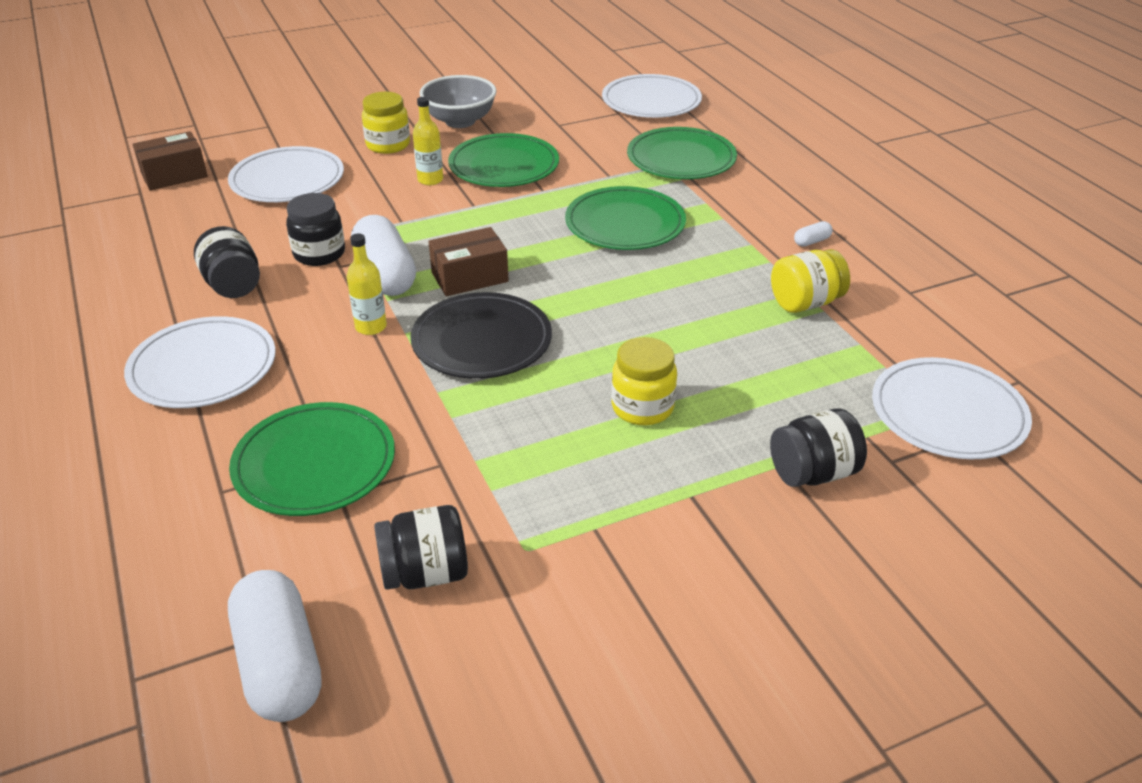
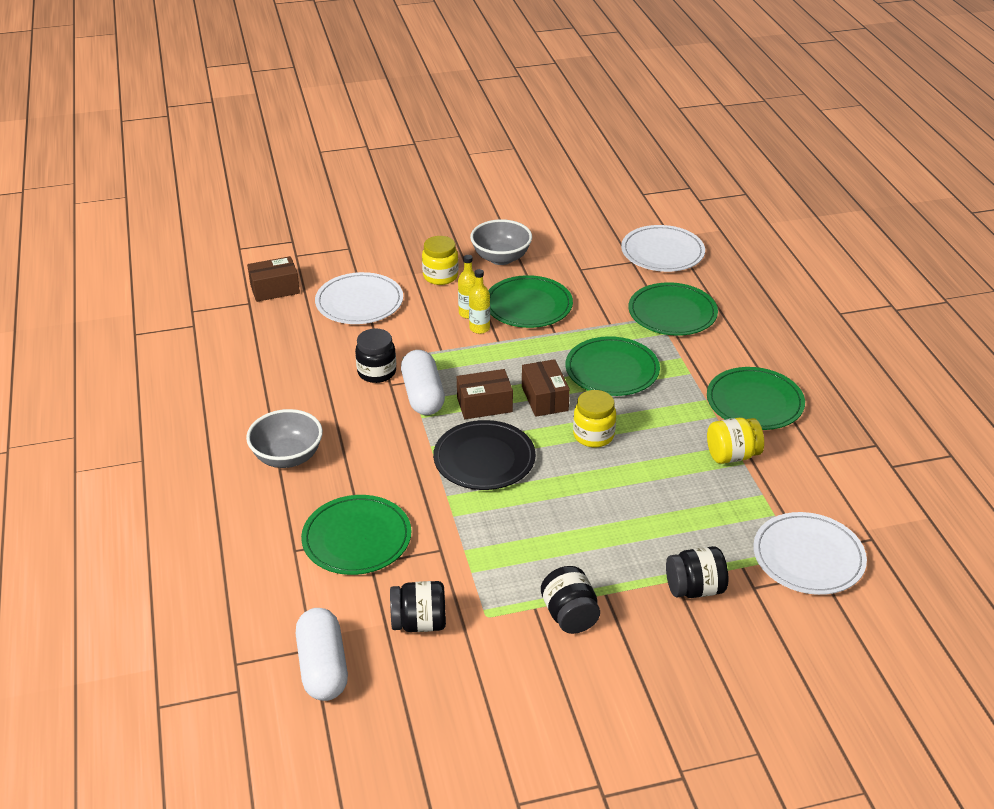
camera: 10 degrees right, 0 degrees up
(203, 367) = (287, 457): white plate -> grey bowl
(233, 285) = (312, 392): black jar -> black jar (569, 615)
(371, 327) = (407, 438): yellow bottle -> yellow bottle (479, 328)
(547, 262) = (544, 398): none -> brown box
(642, 407) = (588, 525): yellow jar -> yellow jar (593, 435)
(812, 241) = (754, 402): white capsule -> green plate

